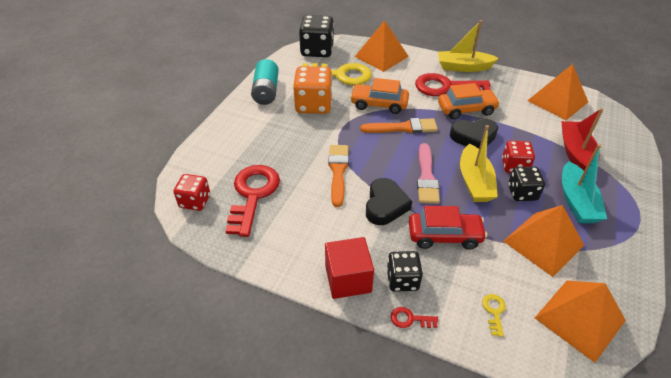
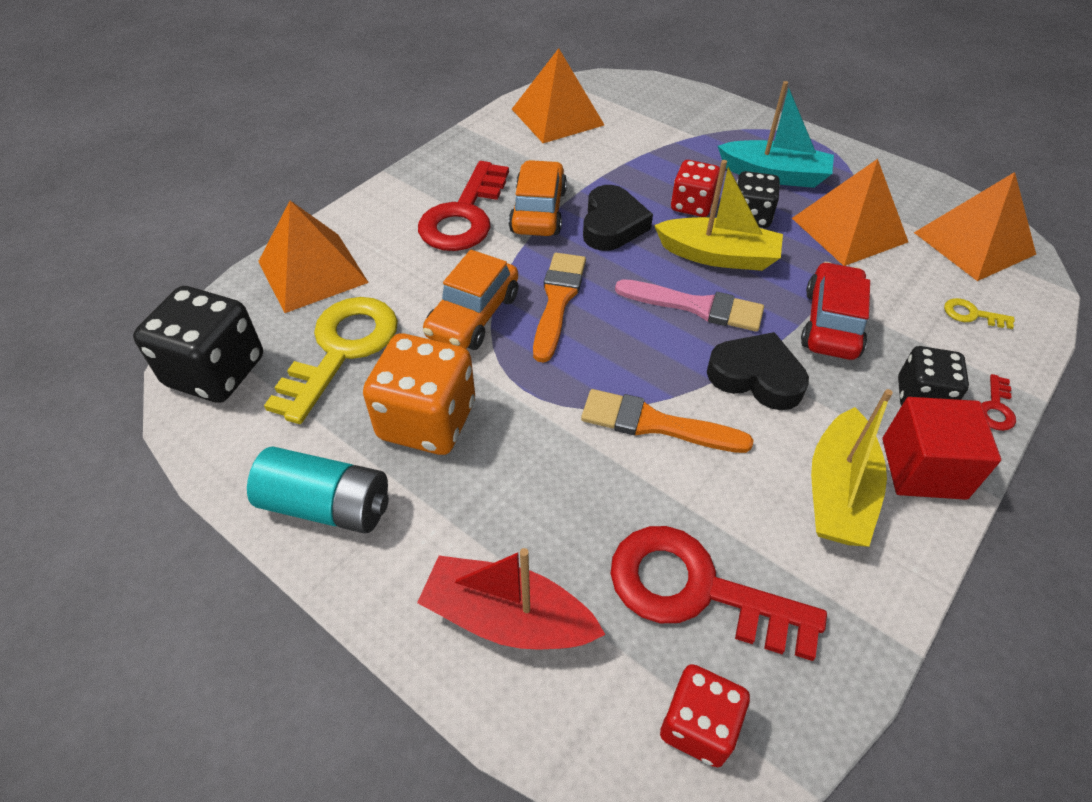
camera: 75 degrees left, 5 degrees up
(463, 67) = (417, 178): yellow boat -> yellow boat (838, 492)
(575, 153) = (678, 142): red boat -> red boat (508, 618)

